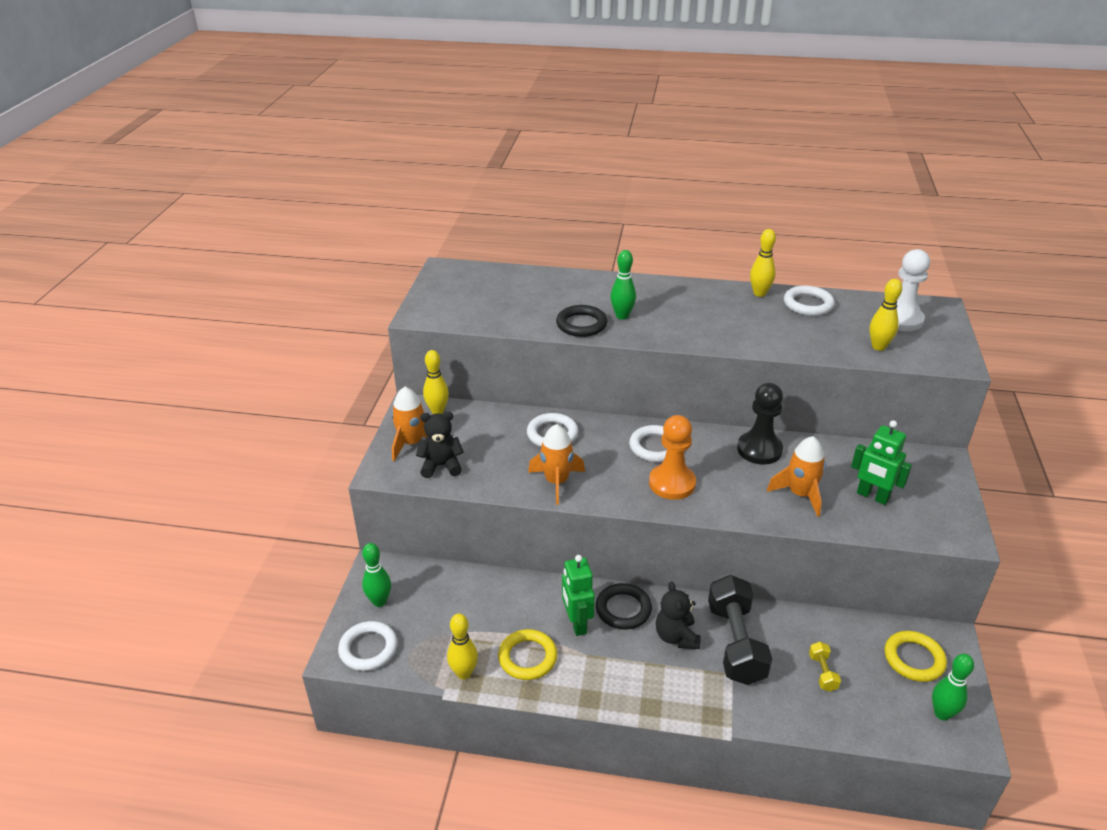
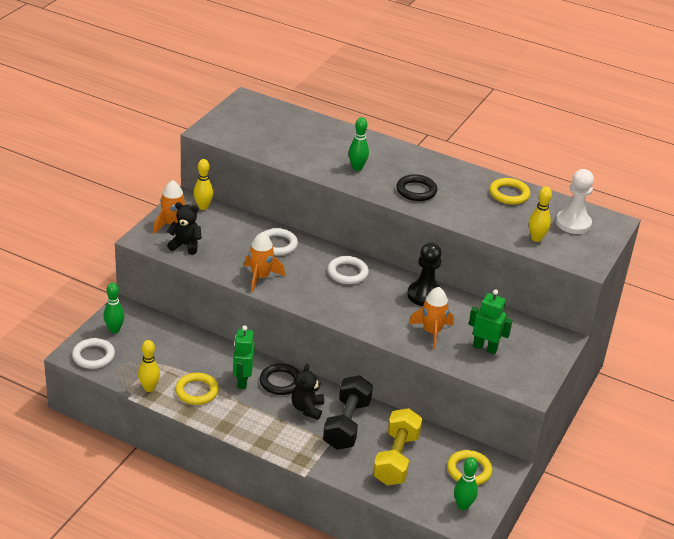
camera: 15 degrees right, 0 degrees up
(581, 324) = (322, 167): black ring -> black ring (416, 191)
(672, 483) = (343, 300): orange pawn -> none
(759, 293) = (477, 176): yellow bowling pin -> none
(808, 304) = (509, 194): white ring -> yellow ring
(822, 672) = (396, 459): yellow dumbbell -> yellow dumbbell, size x2.29
(872, 496) = (485, 348): green robot -> green robot turned 150 degrees clockwise

